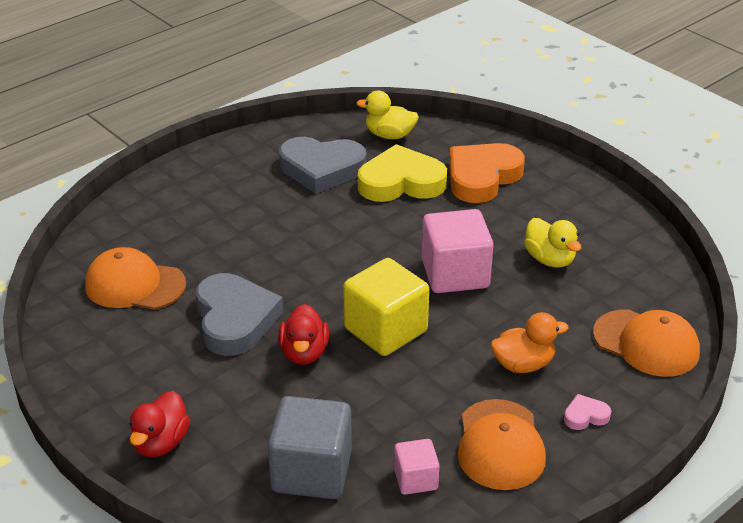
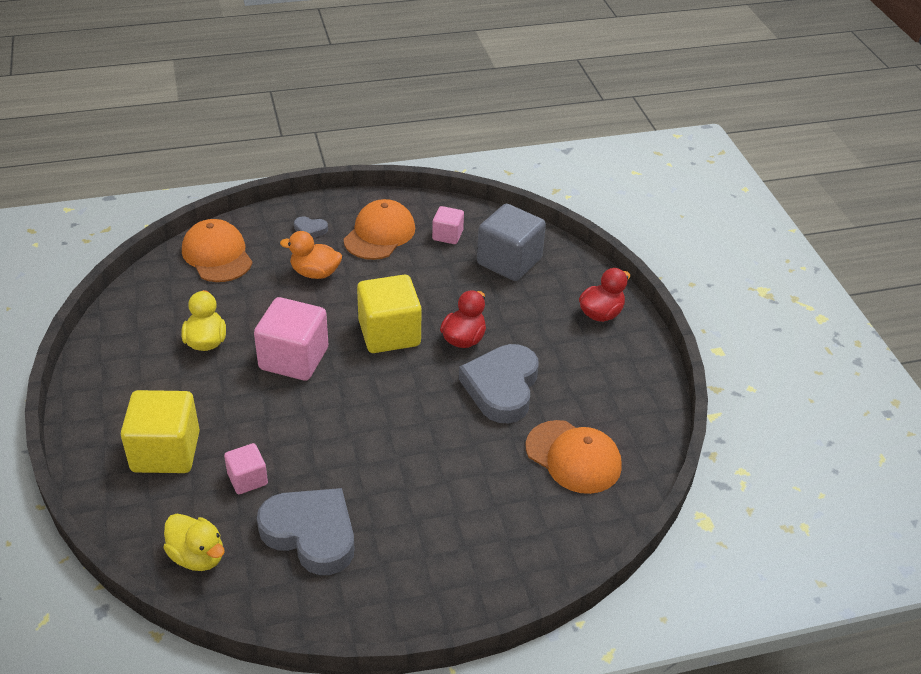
camera: 155 degrees left, 5 degrees up
(401, 182) = (247, 479): yellow heart -> pink cube
(482, 177) = (166, 451): orange heart -> yellow cube
(585, 416) = (310, 230): pink heart -> grey heart

